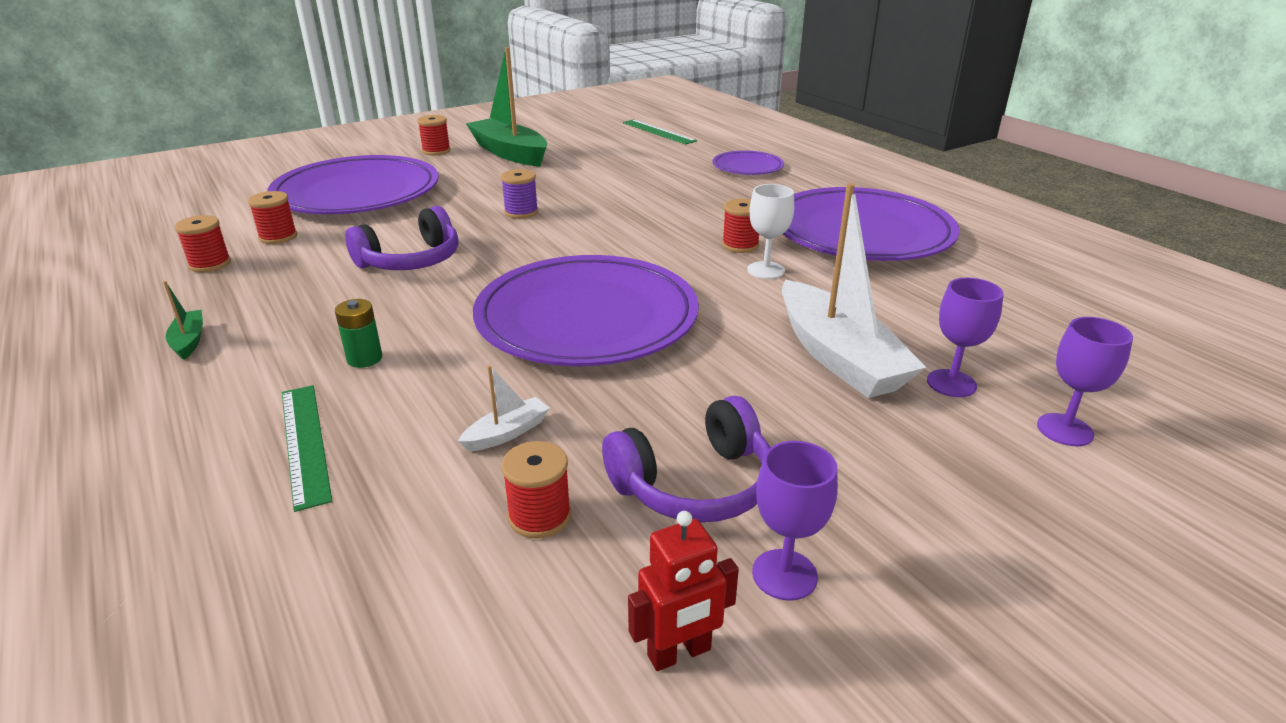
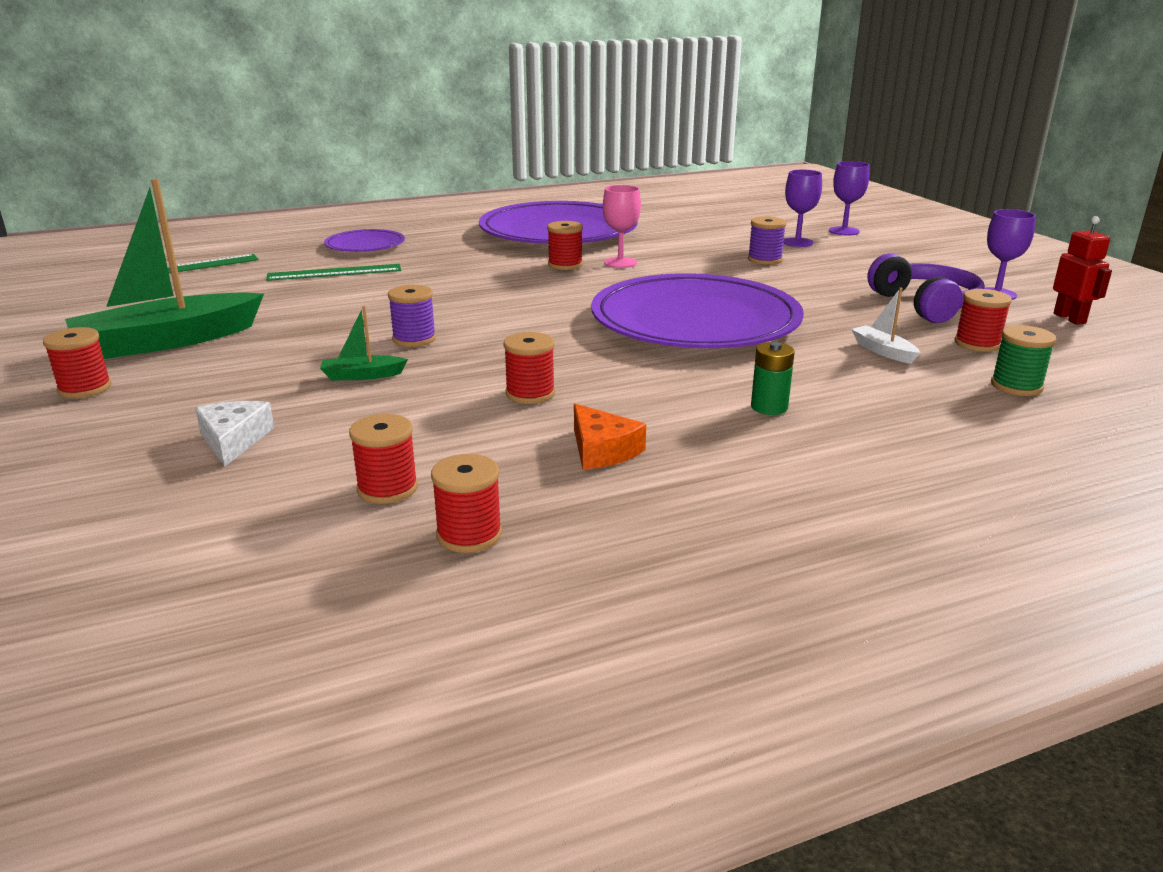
camera: 80 degrees left, 5 degrees down
(189, 341) = (724, 513): green boat -> green boat (362, 376)
(305, 293) = (602, 450): none -> orange cheese
(305, 442) = (920, 423): green ruler -> green ruler (334, 272)
(357, 193) = (234, 440): purple plate -> white cheese
(390, 531) = (1016, 386): none -> green spool
(411, 260) = (530, 394): purple headphones -> red spool
(766, 270) = (620, 262): white goblet -> pink goblet
(838, 357) = (764, 260): white boat -> purple spool

